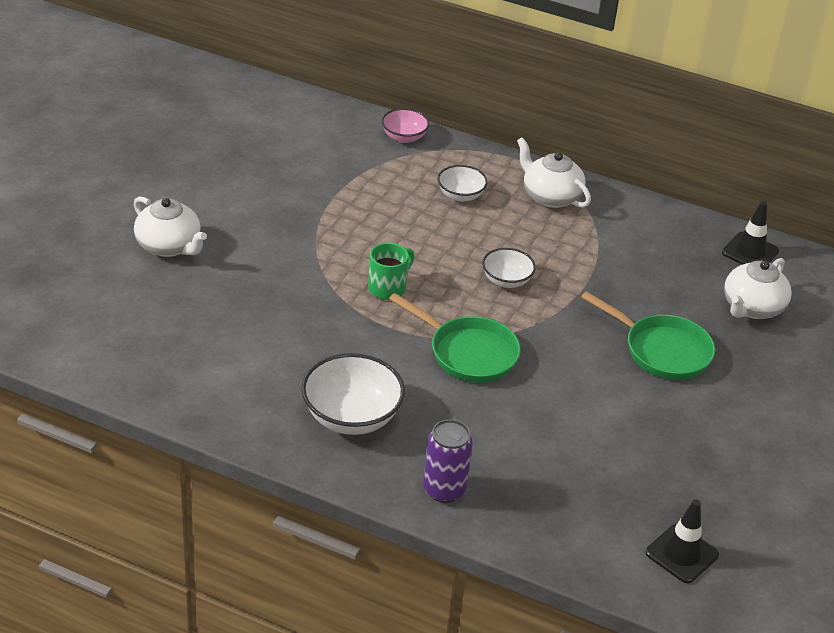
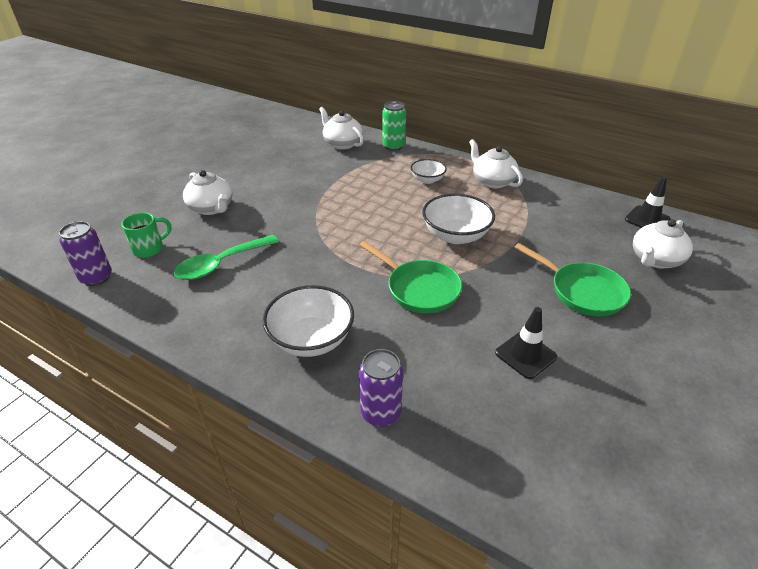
camera: 10 degrees right, 0 degrees up
(57, 350) = (96, 278): none -> purple can
(212, 327) = (221, 264): none -> green spoon
(327, 133) = (342, 144): none -> white teapot
(388, 288) = (363, 239): green mug -> green mug (149, 249)
(404, 137) = (393, 146): pink bowl -> green can
(506, 280) = (455, 235): white bowl -> white bowl, size x1.71
(681, 554) = (618, 499): black traffic cone -> black traffic cone (525, 355)

